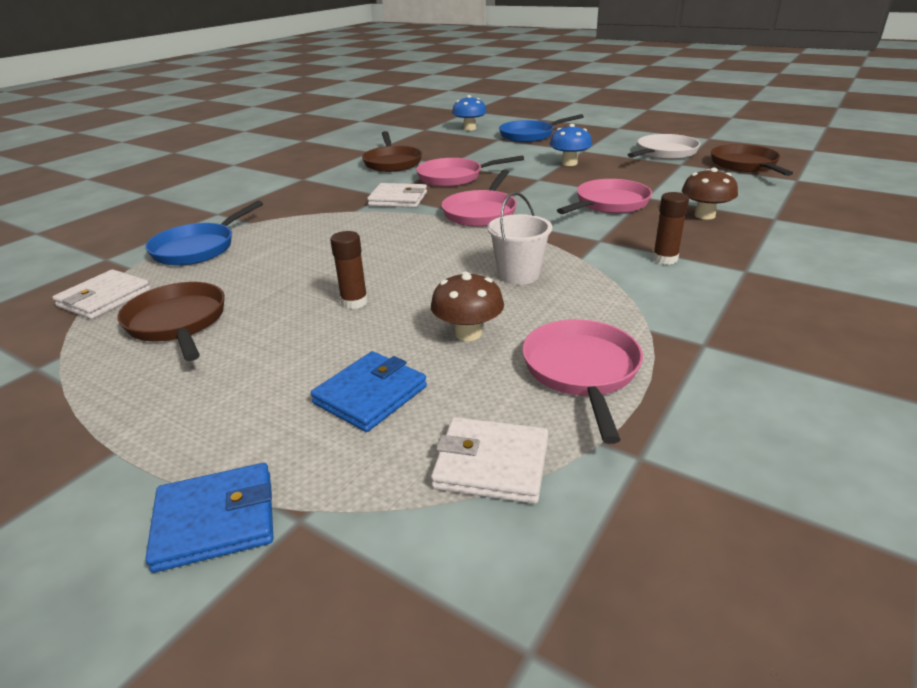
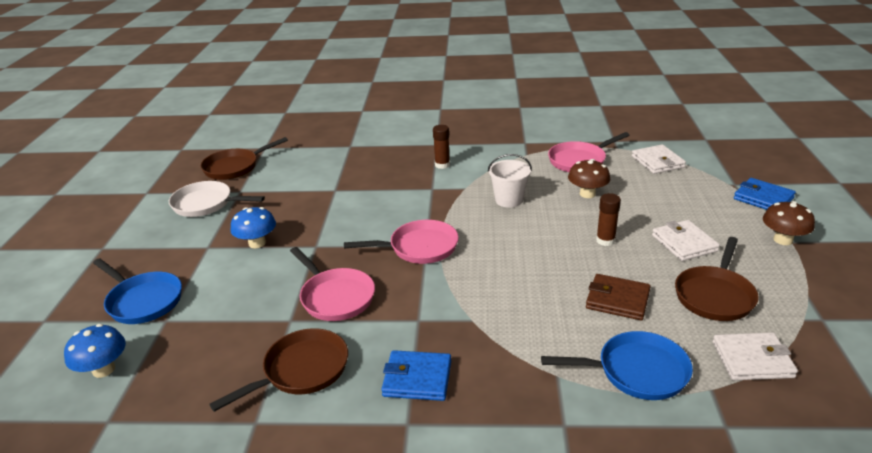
camera: 120 degrees left, 0 degrees up
(268, 271) = (617, 300): none -> brown wallet
(370, 395) = (664, 199): blue wallet -> blue wallet (417, 378)
(398, 199) = (421, 306): white wallet -> white wallet (684, 243)
(609, 204) = (360, 200): pink pan -> none
(704, 215) = (360, 165): brown mushroom -> brown mushroom (783, 240)

